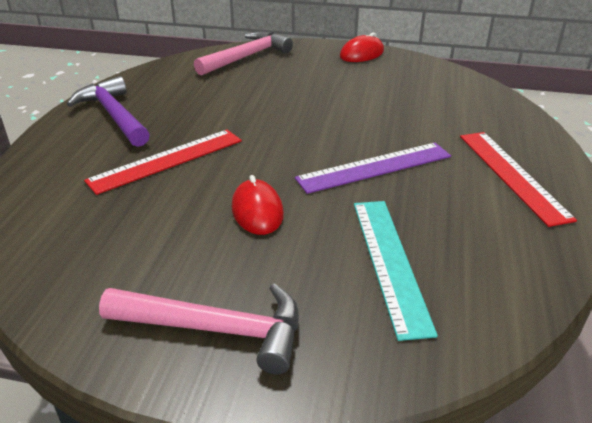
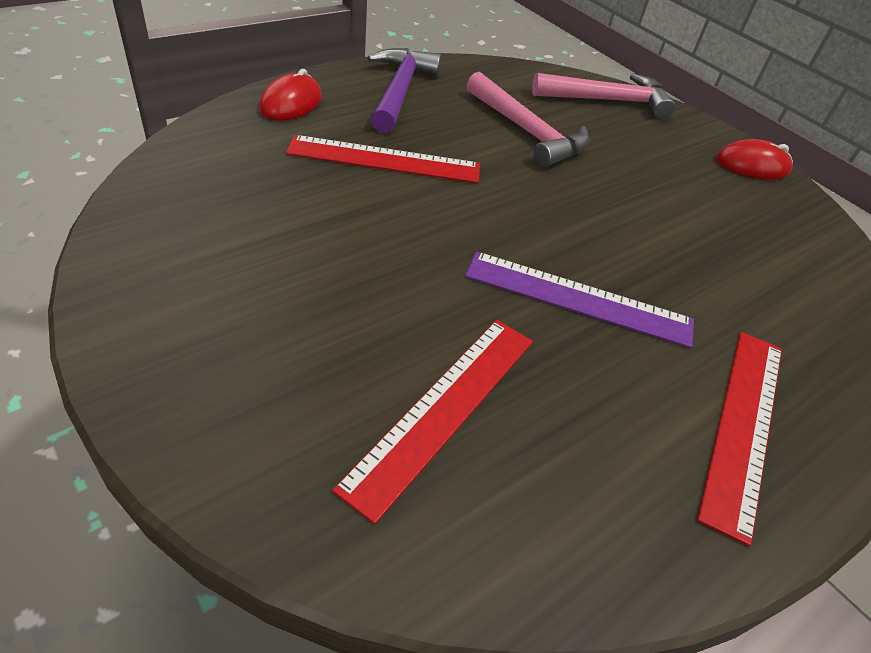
camera: 35 degrees right, 10 degrees up
(215, 329) = (204, 342): pink hammer -> pink hammer (526, 132)
(257, 211) = (393, 261): red mouse -> red mouse (291, 103)
(390, 262) = (444, 408): turquoise ruler -> red ruler

